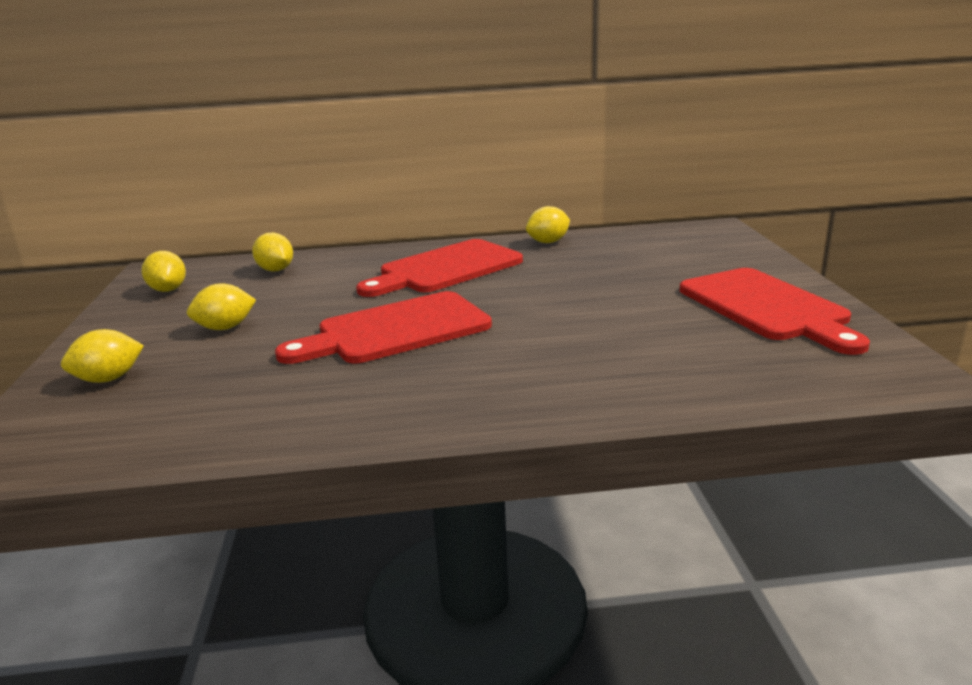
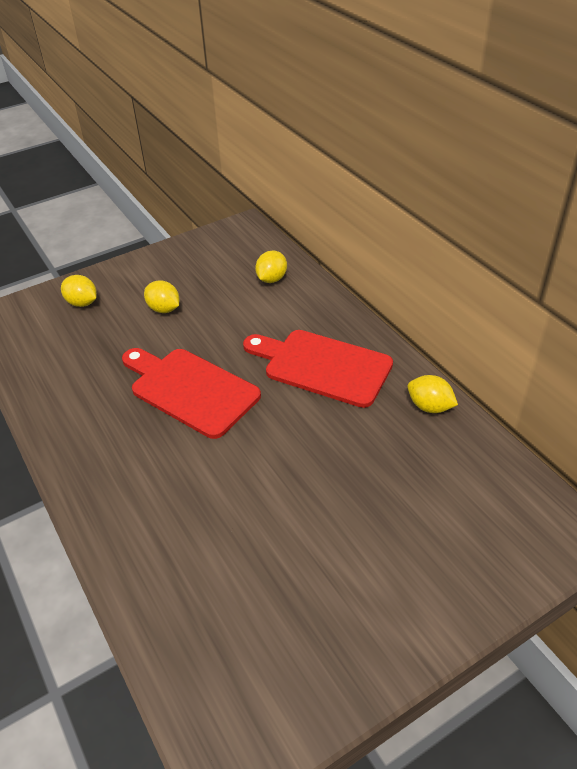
camera: 65 degrees right, 20 degrees up
(168, 290) = (212, 252): yellow lemon -> none
(767, 307) = (337, 621): red cutting board -> none

